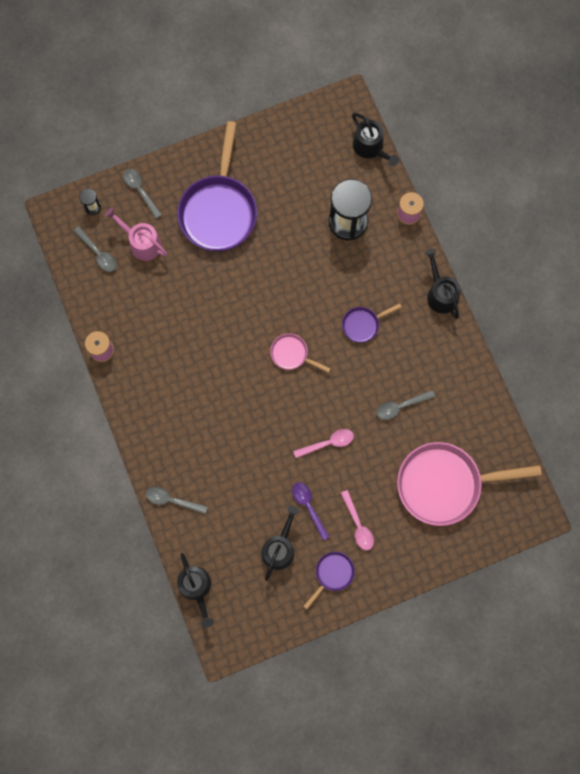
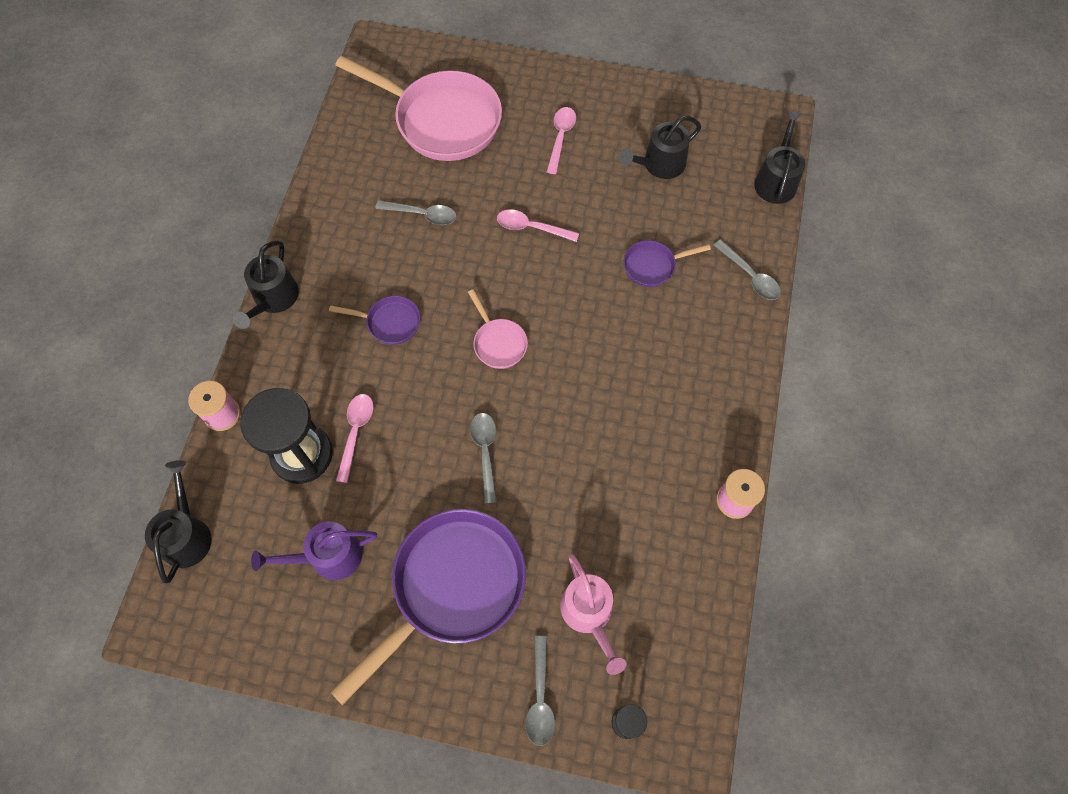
camera: 145 degrees left, 10 degrees down
(98, 253) = (660, 642): grey spoon -> grey spoon (485, 452)
(291, 184) = (329, 556): none -> purple watering can
(308, 507) = (600, 182): purple spoon -> none
(329, 251) = (355, 433): none -> pink spoon
(332, 574) = (621, 112): purple pan -> purple pan (653, 266)

